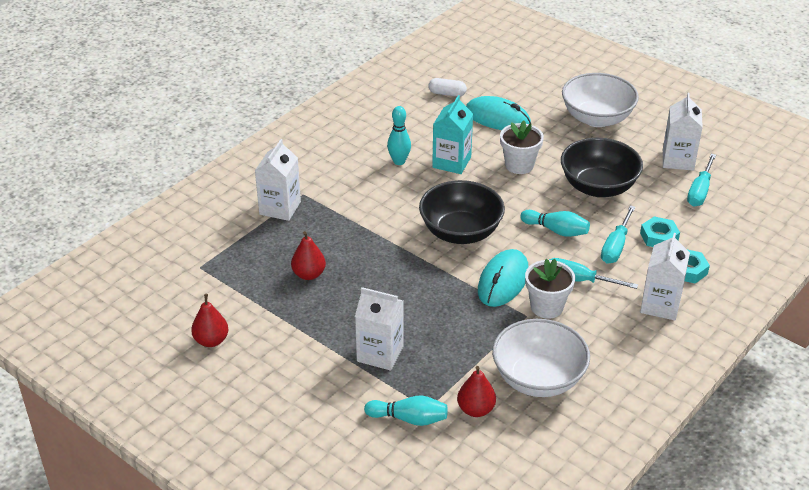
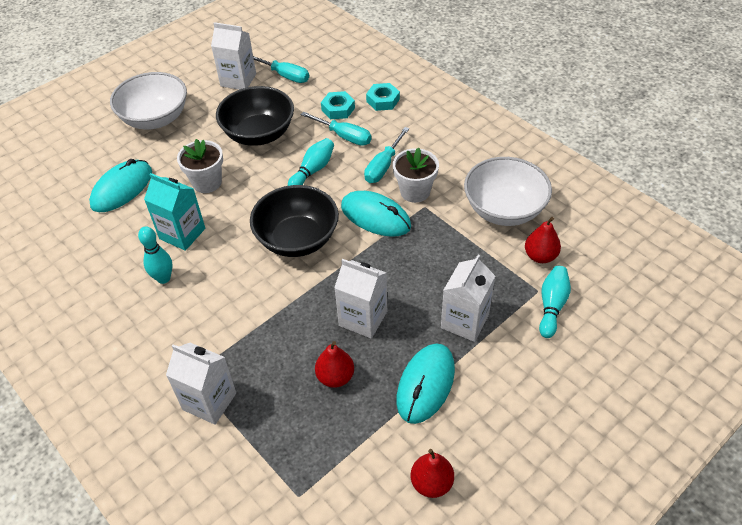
camera: 80 degrees left, 10 degrees up
(306, 331) = (425, 384): none -> turquoise mouse
(447, 93) = (57, 224): white capsule -> none
(660, 305) = (422, 123): white carton -> white carton (363, 318)

